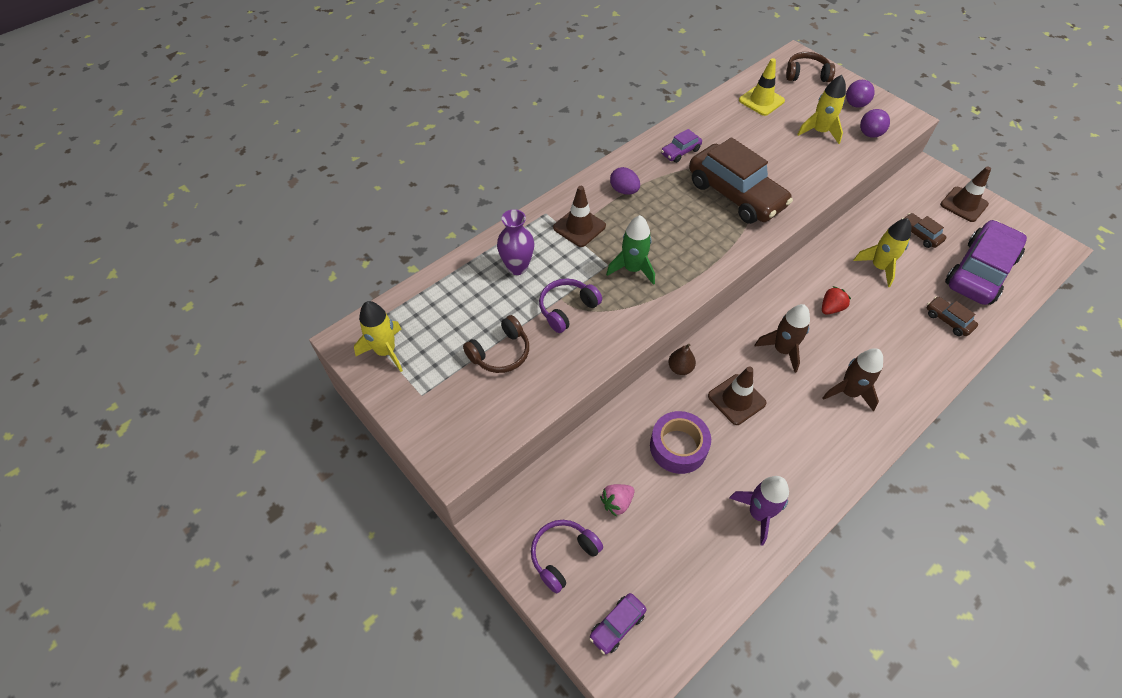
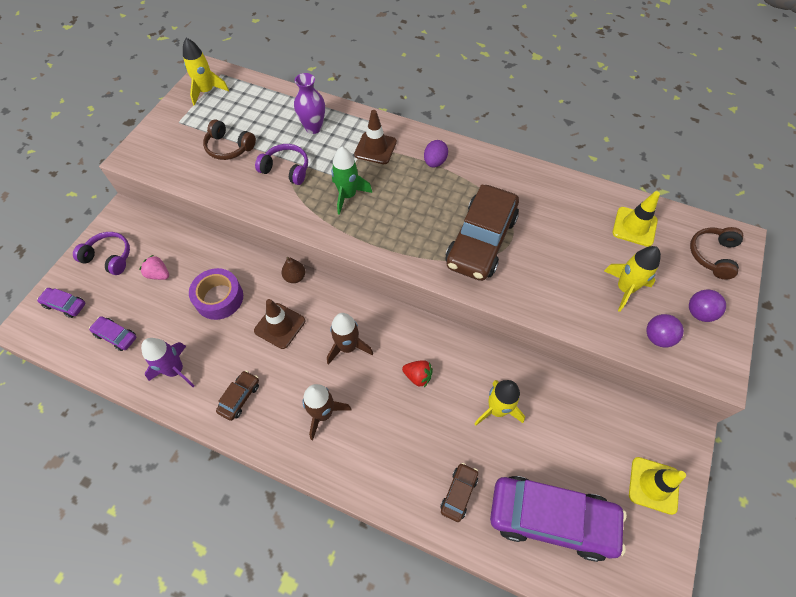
camera: 65 degrees right, 5 degrees up
(680, 152) = (510, 185): purple car -> purple car (116, 336)
(806, 75) = (712, 255): brown headphones -> brown headphones turned 135 degrees counterclockwise
(919, 235) = (570, 442): brown car -> brown car (240, 397)
(964, 204) = (653, 485): brown traffic cone -> yellow traffic cone

